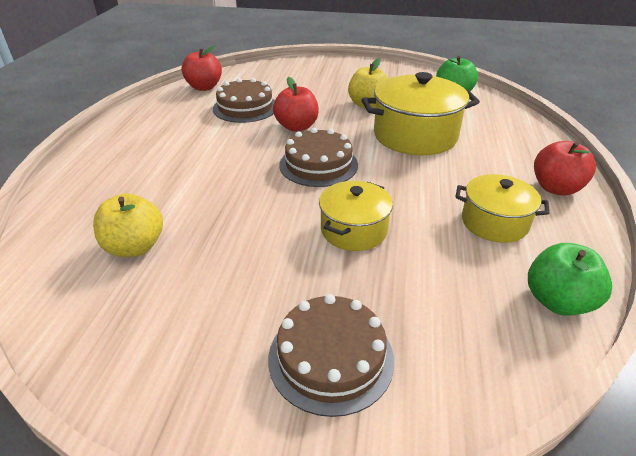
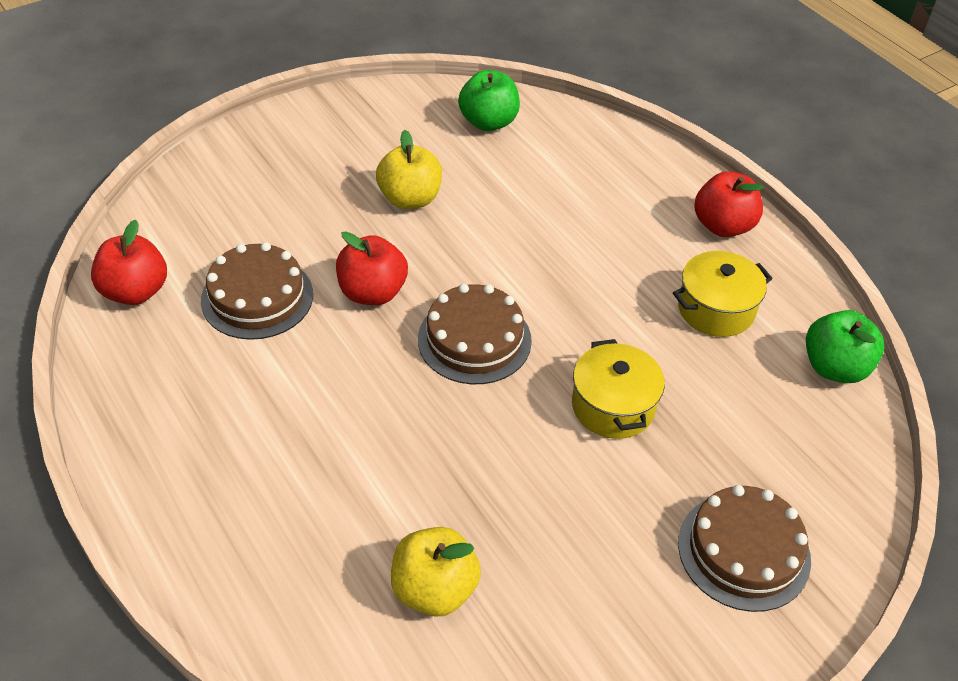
camera: 45 degrees left, 10 degrees up
(415, 135) = (523, 225): yellow pot -> none

